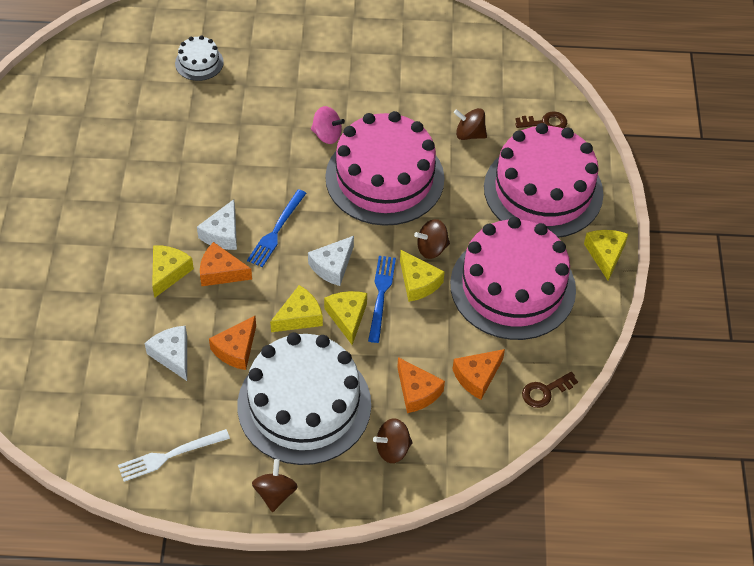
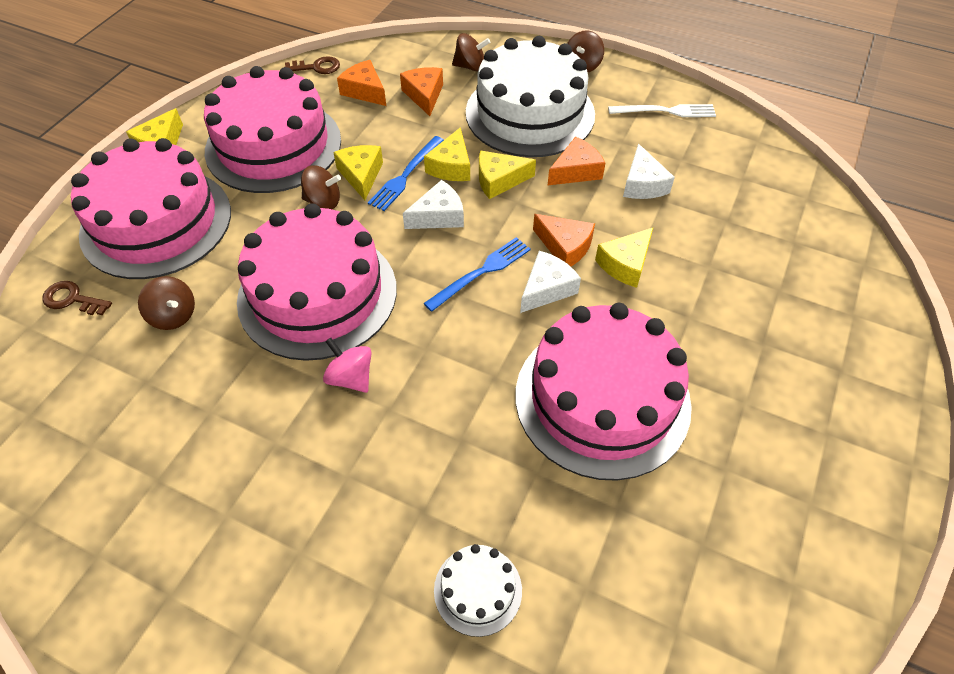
camera: 155 degrees left, 0 degrees up
(159, 172) = (602, 399): none -> pink cake
(477, 377) = (365, 91): orange cheese -> orange cheese turned 120 degrees counterclockwise

